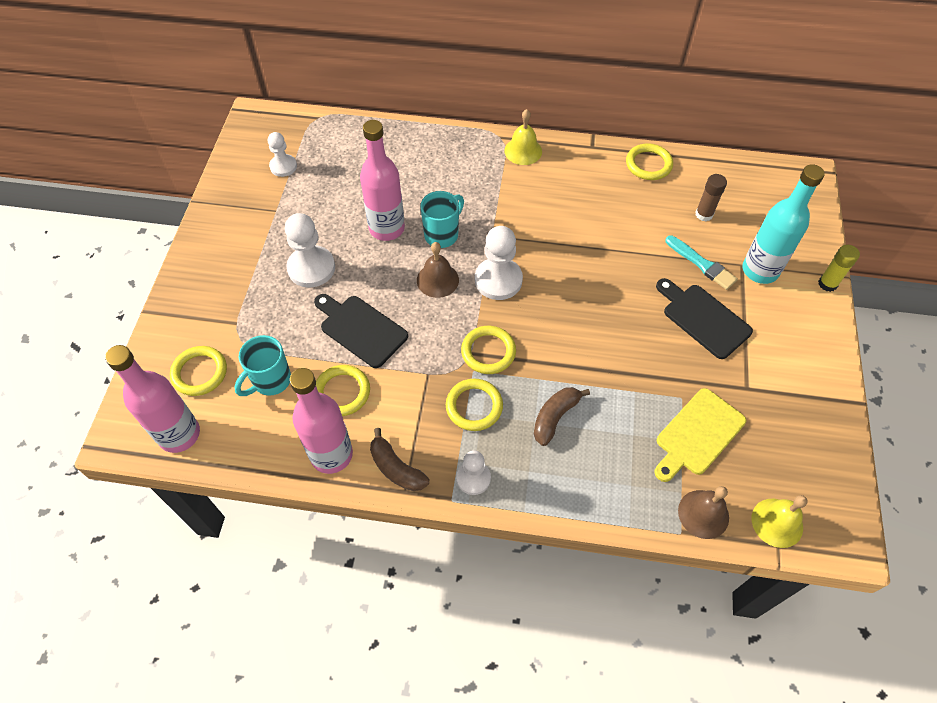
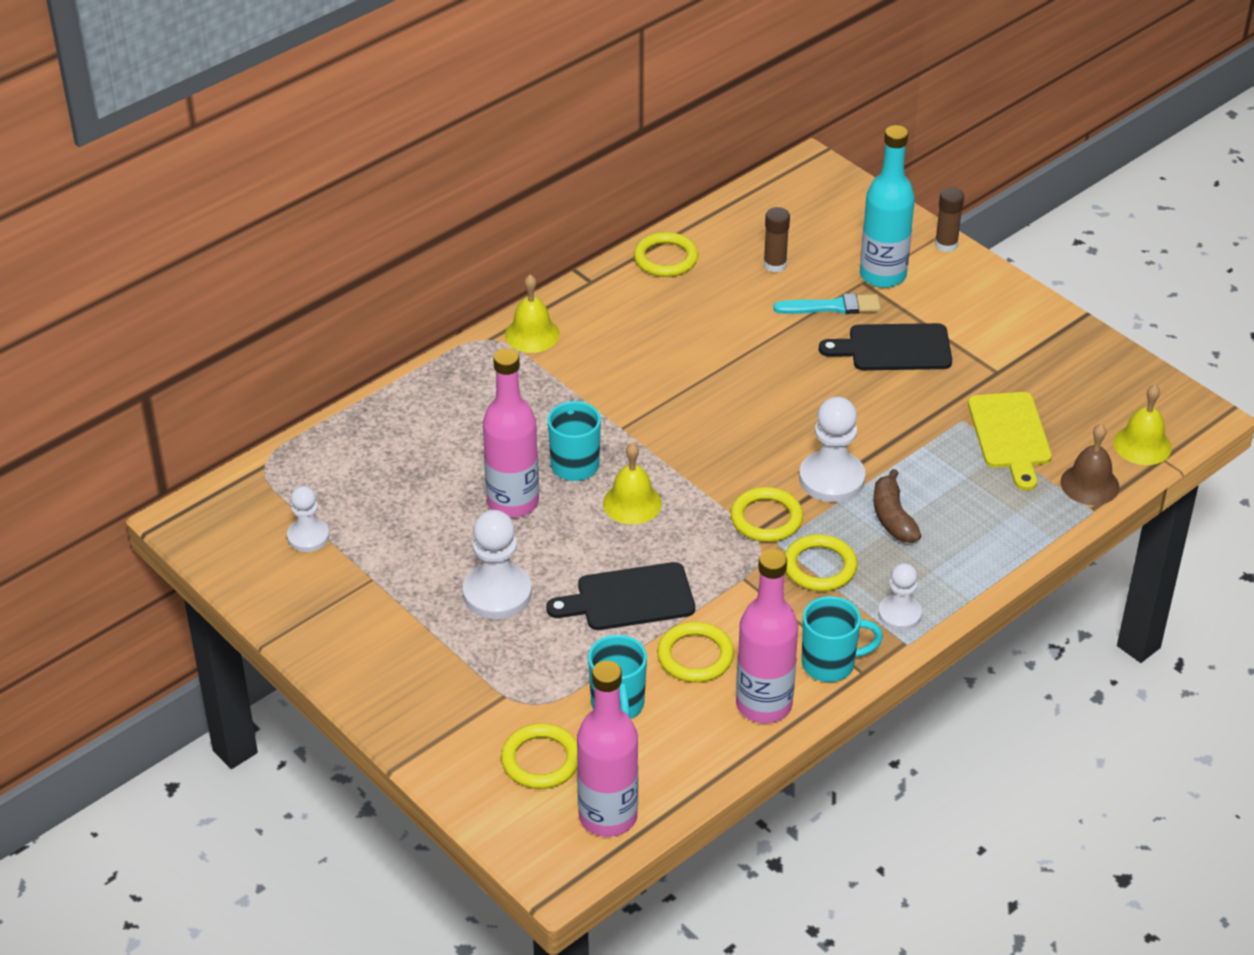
camera: 50 degrees left, 15 degrees down
(396, 468) = (830, 664): brown banana -> turquoise mug
(437, 280) = (632, 503): brown bell -> yellow bell
(498, 280) = (685, 458): white pawn -> white pawn (831, 479)
(827, 284) = (946, 245): yellow glue stick -> brown glue stick

